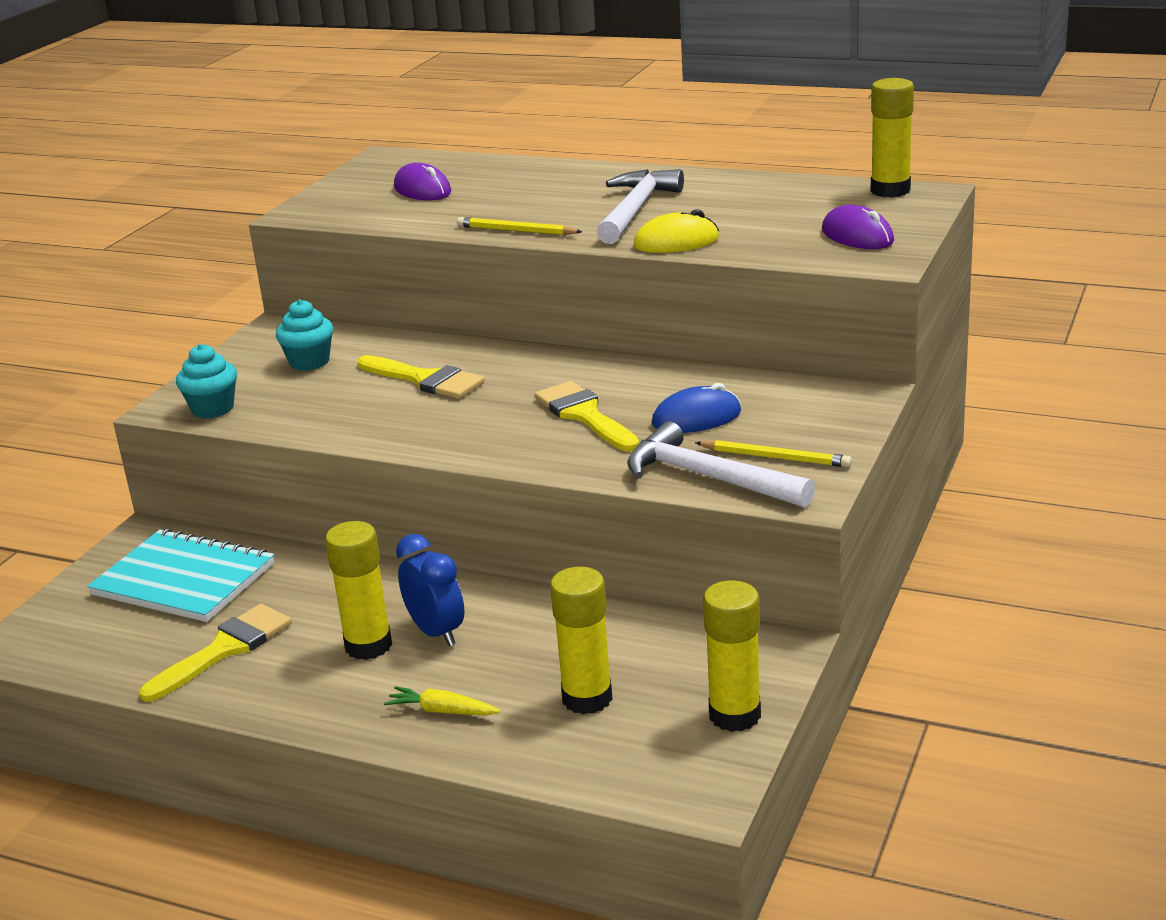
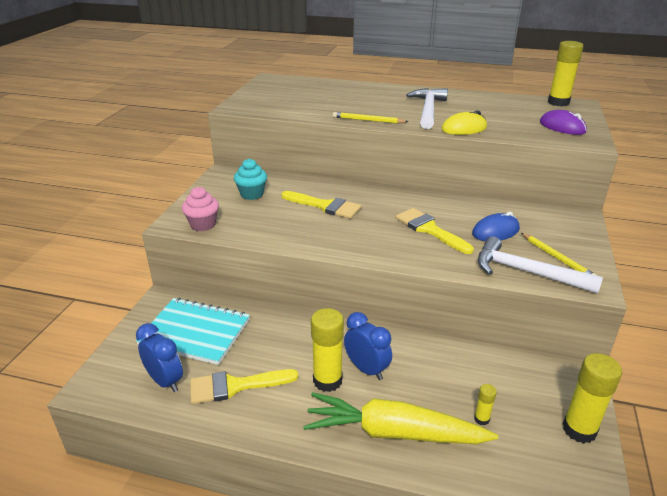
camera: 10 degrees left, 5 degrees up
(121, 641) = (165, 381): none -> blue clock
(213, 409) = (203, 224): turquoise cupcake -> pink cupcake
(224, 649) = (235, 386): yellow brush -> yellow brush turned 135 degrees counterclockwise
(422, 190) = (301, 96): purple mouse -> none
(442, 711) = (393, 432): yellow carrot -> yellow carrot, size x2.44
(587, 698) = (481, 419): yellow glue stick -> yellow glue stick, size x0.48
(775, 457) = (557, 258): yellow pencil -> yellow pencil turned 45 degrees clockwise

